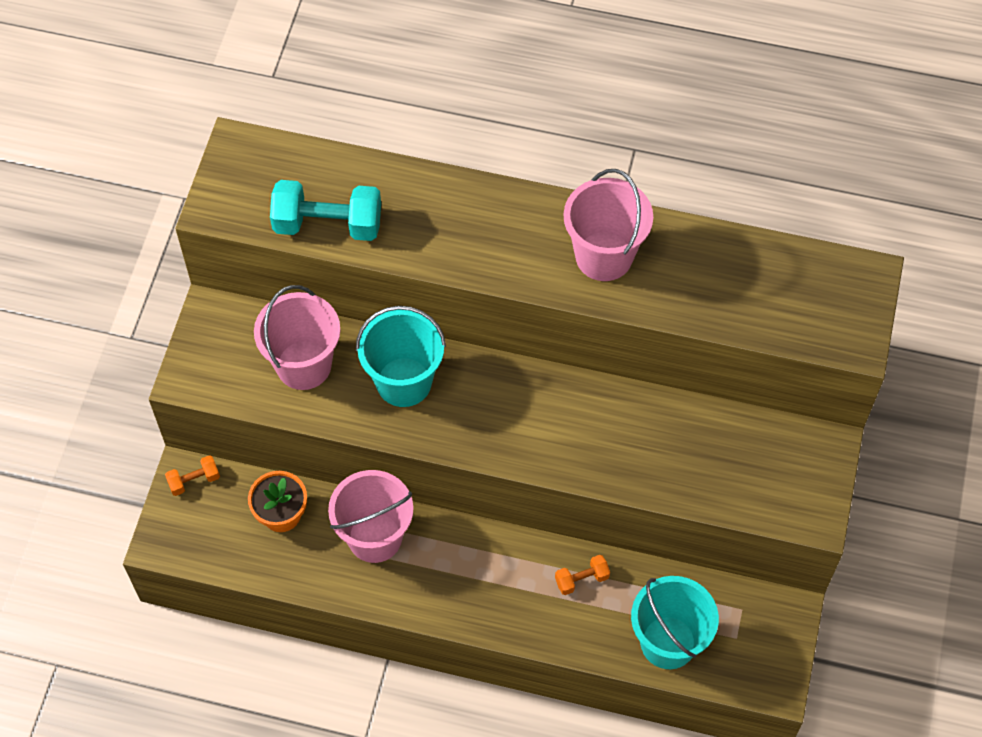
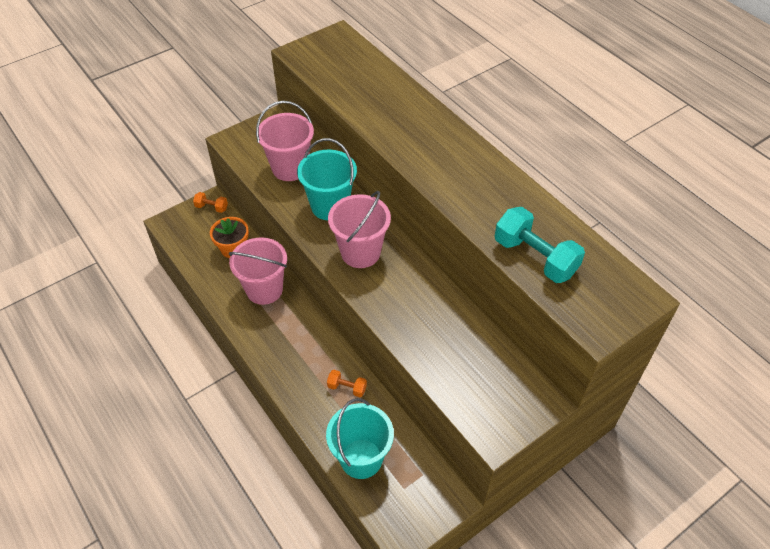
camera: 40 degrees right, 10 degrees down
(328, 224) = (344, 88): turquoise dumbbell -> turquoise dumbbell (535, 257)
(604, 256) = (477, 186): pink bucket -> pink bucket (360, 252)

